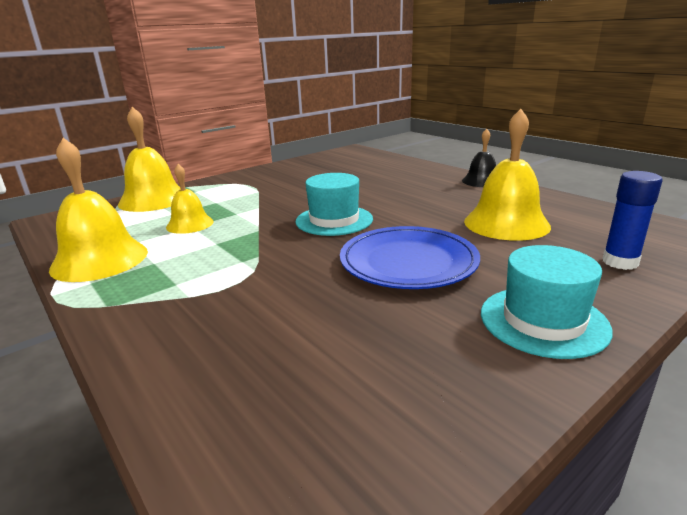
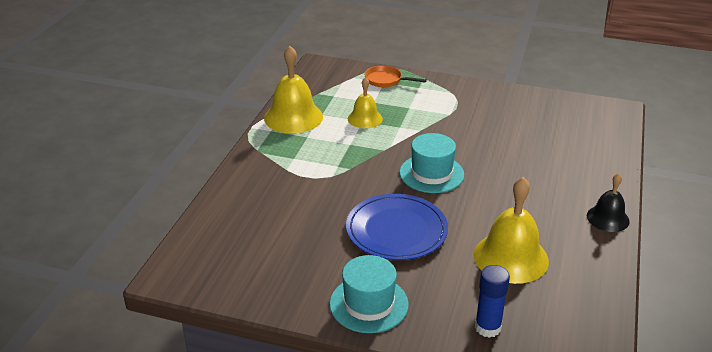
camera: 55 degrees right, 10 degrees up
(153, 199) = (386, 80): yellow bell -> orange pan

